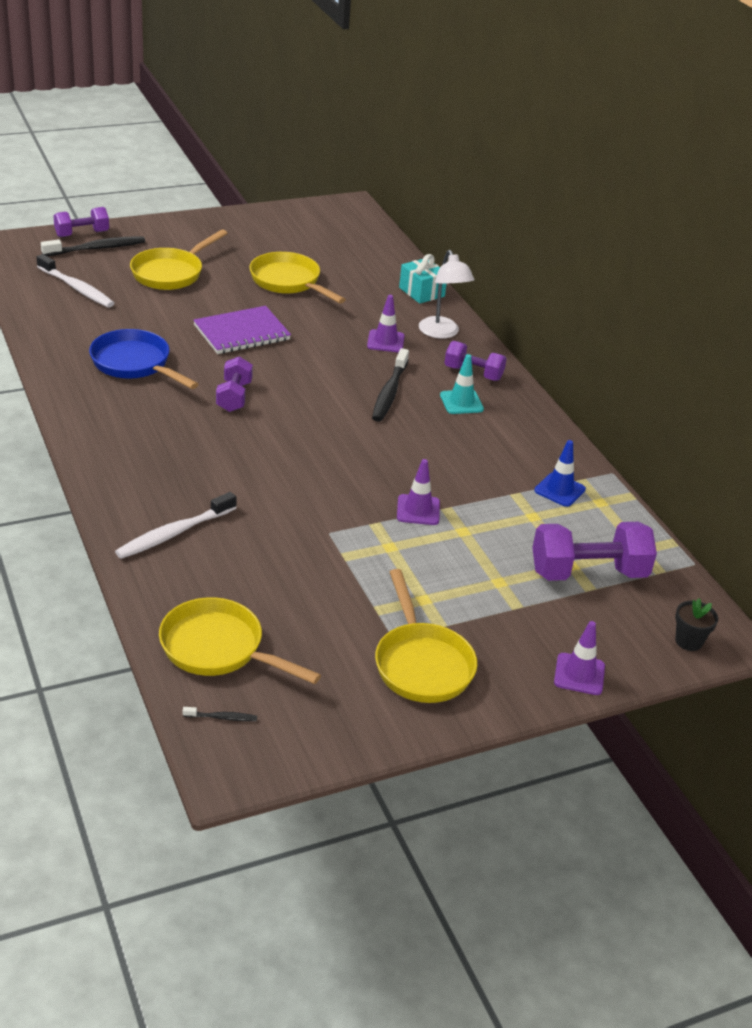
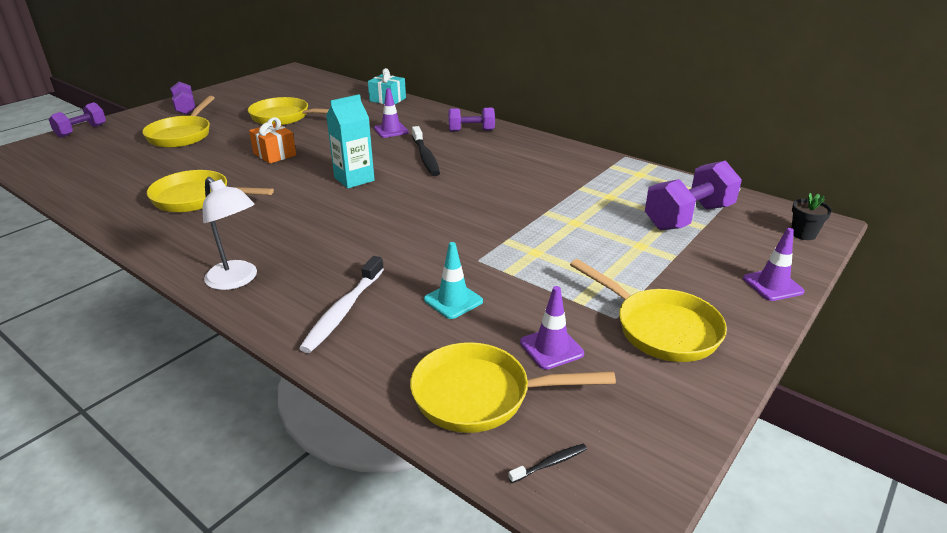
camera: 25 degrees left, 5 degrees down
(76, 288) = (101, 164): white toothbrush -> none
(96, 248) = (102, 136): black toothbrush -> none
(135, 364) = (197, 198): blue pan -> yellow pan
(234, 397) = (306, 195): purple dumbbell -> purple dumbbell (185, 108)
(242, 333) = (275, 154): purple notebook -> orange gift
(294, 395) = (354, 179): none -> turquoise carton
(418, 510) = (528, 220): purple traffic cone -> purple traffic cone (551, 348)
(442, 333) = (425, 116): white lamp -> white lamp (237, 280)
(461, 402) = (482, 148): turquoise traffic cone -> turquoise traffic cone (453, 300)
(559, 490) = (606, 176): blue traffic cone -> none

